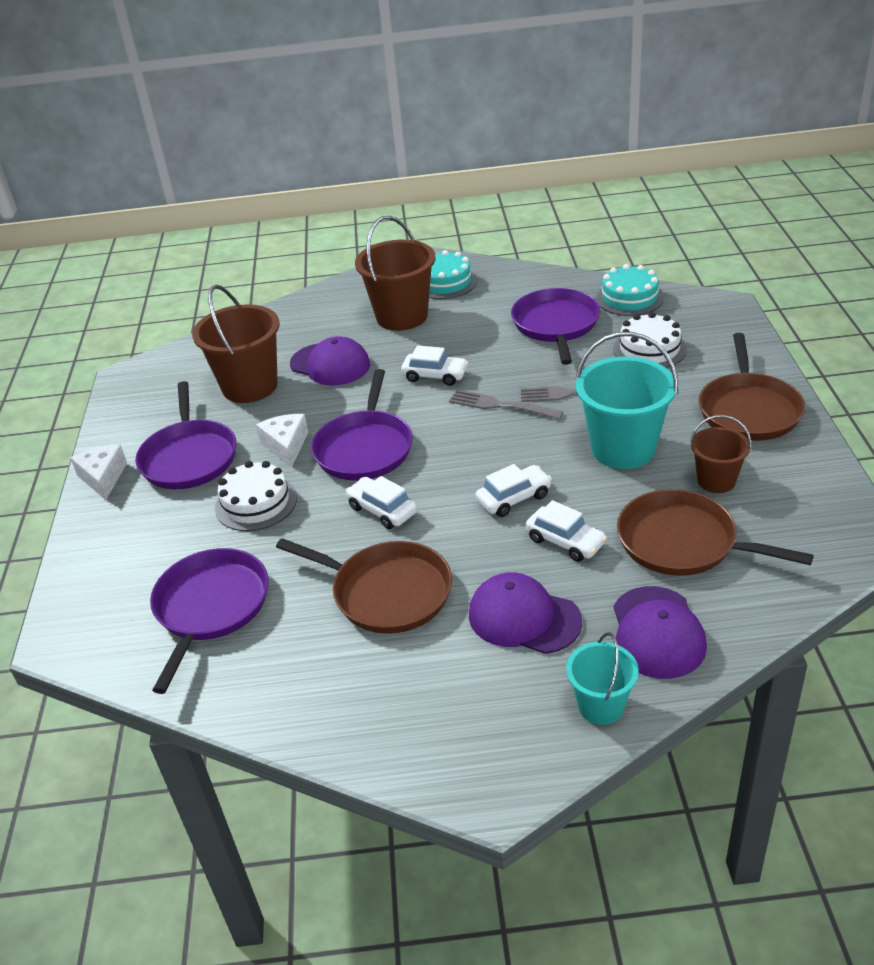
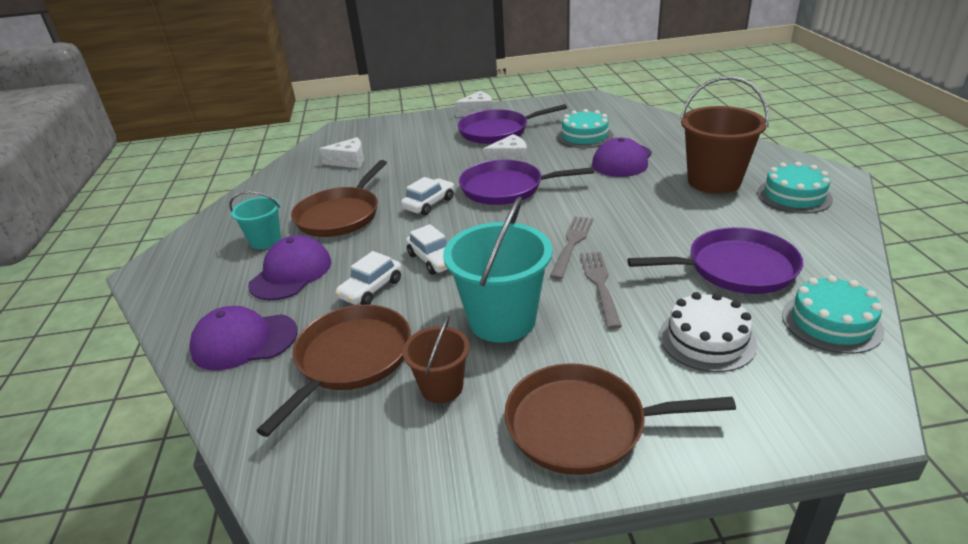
camera: 85 degrees right, 5 degrees down
(210, 608) = (349, 161): purple pan -> white cheese
(250, 386) = (584, 136): brown bucket -> turquoise cake
(256, 503) = (445, 159): white cake -> none
(435, 376) = (615, 207): white car -> none
(601, 706) = (187, 312): turquoise bucket -> turquoise bucket (265, 241)

